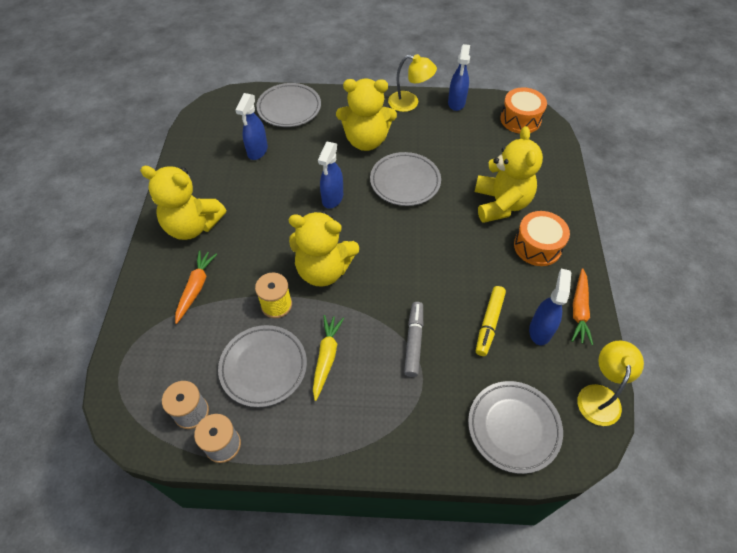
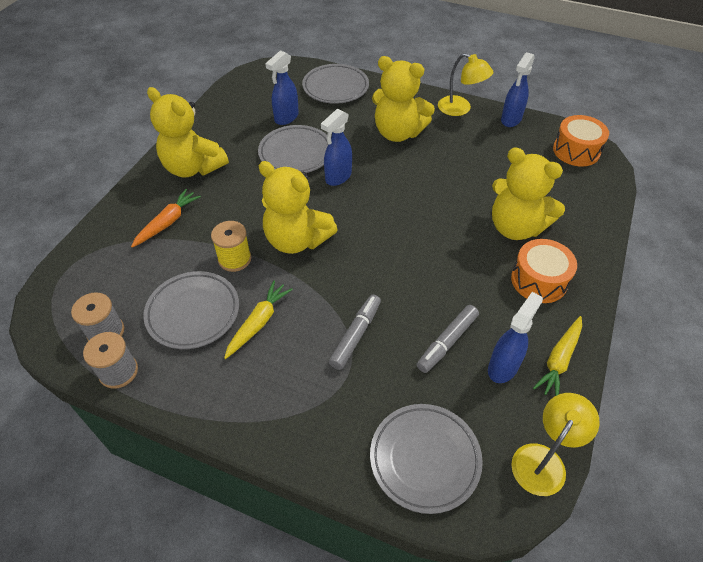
camera: 20 degrees right, 5 degrees down
(405, 182) = (420, 180): grey plate -> grey plate (296, 153)
(489, 323) = (447, 342): yellow marker -> grey marker
(501, 204) = (515, 227): yellow teddy bear -> yellow teddy bear turned 105 degrees clockwise
(579, 310) = (559, 360): orange carrot -> yellow carrot

